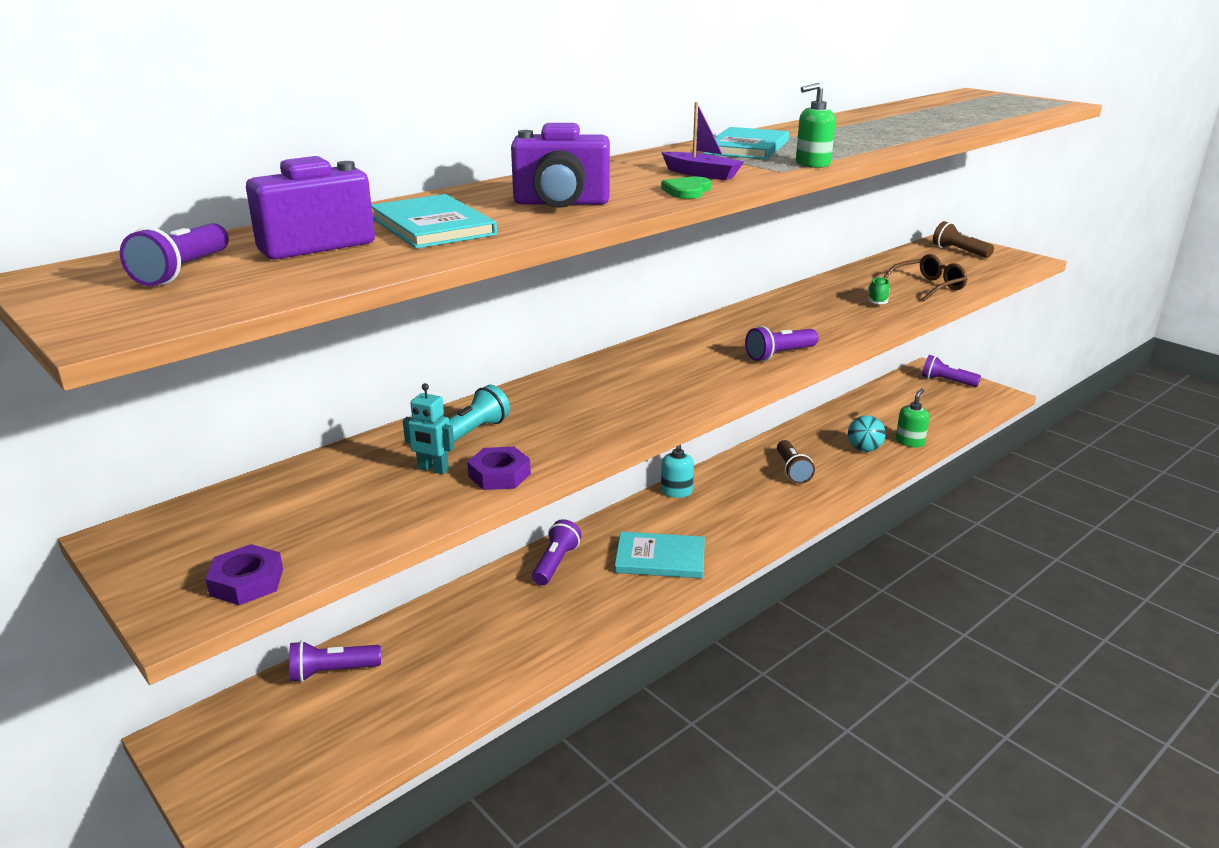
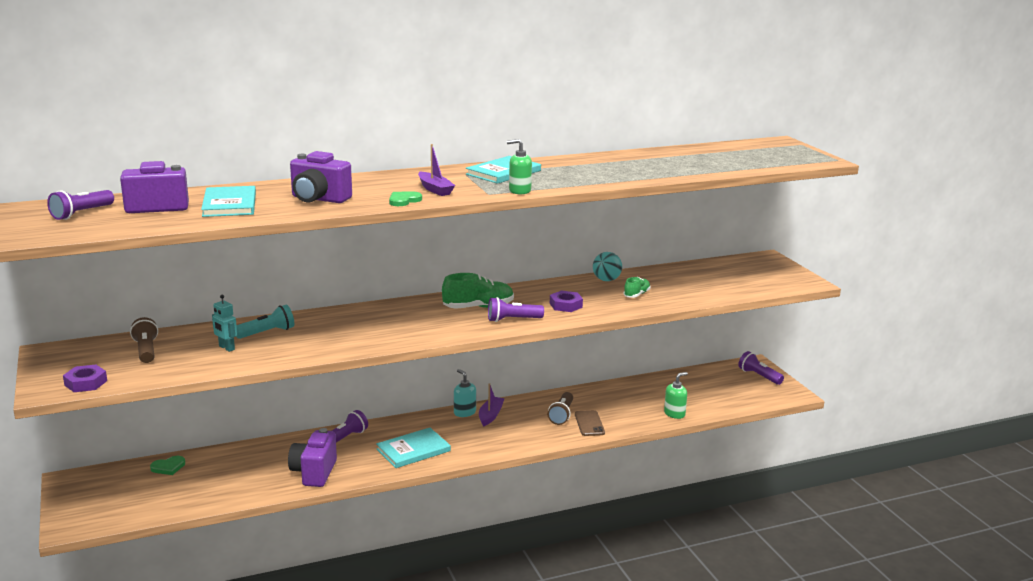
camera: 20 degrees right, 5 degrees down
(332, 672) = (168, 467): purple flashlight -> green heart
(499, 475) = (258, 358): purple nut -> purple nut (566, 305)
(557, 625) = (314, 473): none -> purple camera
(660, 558) = (413, 450): turquoise book -> turquoise book turned 60 degrees counterclockwise
(676, 492) = (464, 412): turquoise soap dispenser -> turquoise soap dispenser turned 120 degrees clockwise
(711, 489) = (490, 415): none -> purple boat
(717, 346) = (478, 307): none -> green shoe
(833, 474) = (589, 423): none -> brown phone
(864, 449) = (632, 412): turquoise ball -> turquoise ball (606, 280)
(928, 286) = (691, 291): brown glasses -> none
(959, 251) = (760, 268): brown flashlight -> brown flashlight (146, 350)

